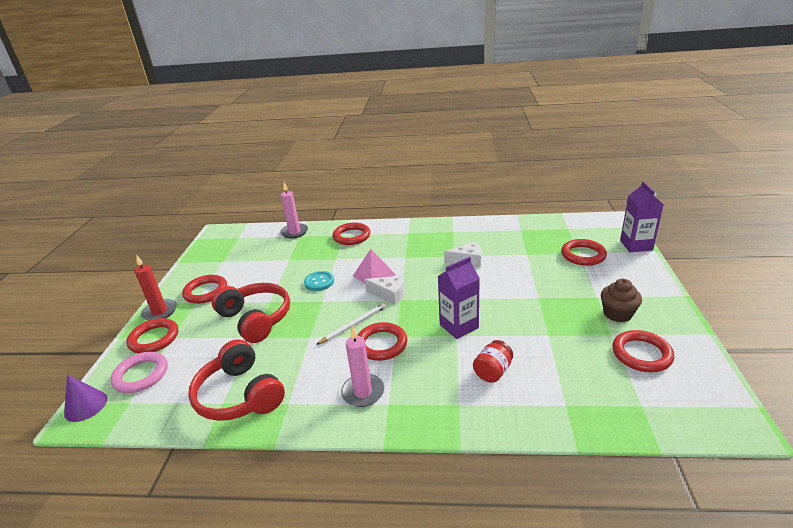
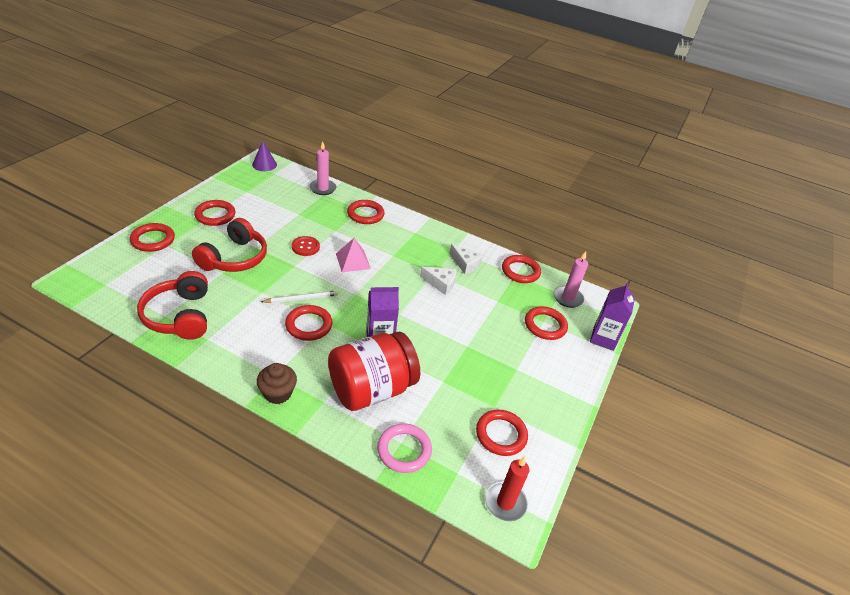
camera: 15 degrees right, 10 degrees up
(85, 406) = (77, 273): purple cone -> purple cone (264, 164)
(141, 375) = (126, 266): pink ring -> pink ring (404, 450)
(160, 312) = (171, 218): red candle -> red candle (505, 503)
(256, 319) = (234, 258): red headphones -> red headphones turned 45 degrees clockwise
(319, 282) = (305, 247): turquoise button -> red button
(363, 392) = (264, 357): pink candle -> pink candle (567, 298)
(389, 294) = (350, 284): white cheese -> white cheese (465, 264)
(493, 371) = (371, 389): red jar -> red jar, size x2.38
(522, 226) = (520, 271): none -> red ring
(617, 314) = (518, 392): brown cupcake -> brown cupcake (278, 393)

